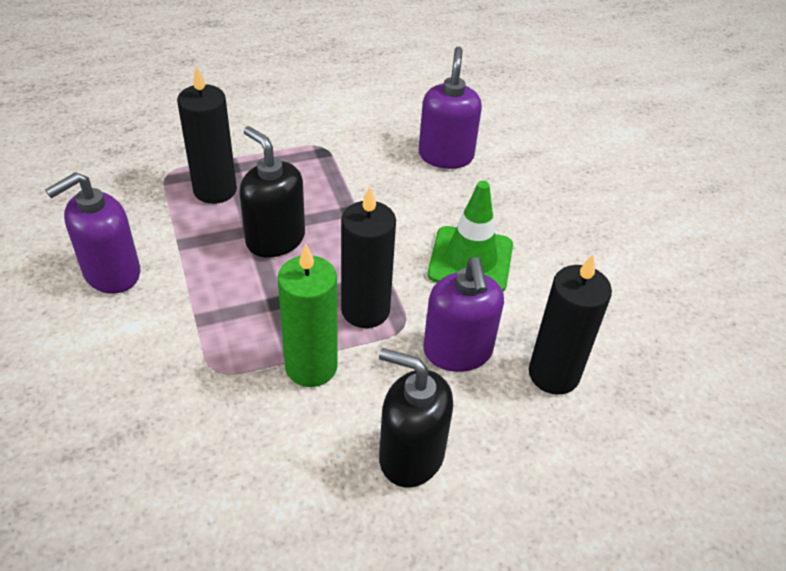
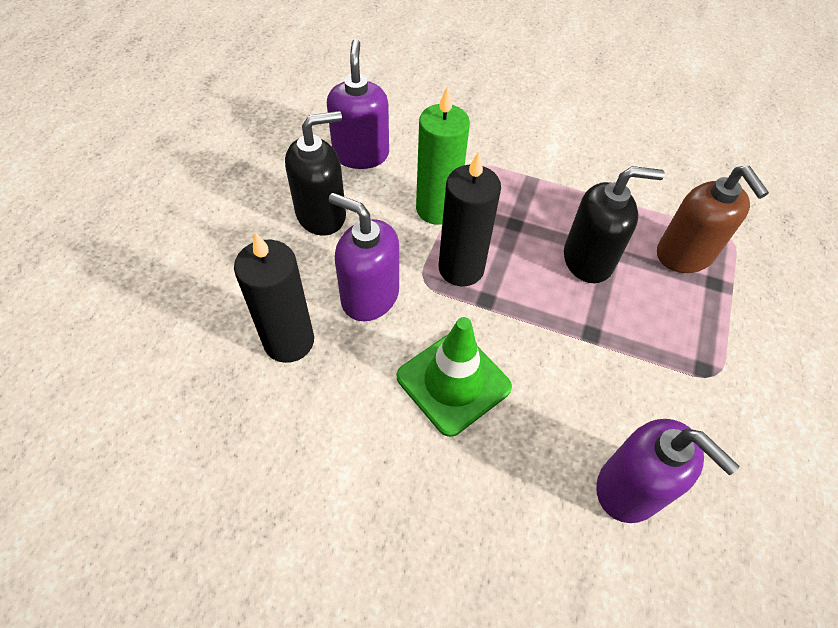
camera: 130 degrees right, 10 degrees up
(111, 273) = (615, 157): purple soap dispenser -> purple soap dispenser (361, 154)
(215, 190) = (684, 255): black candle -> brown soap dispenser

